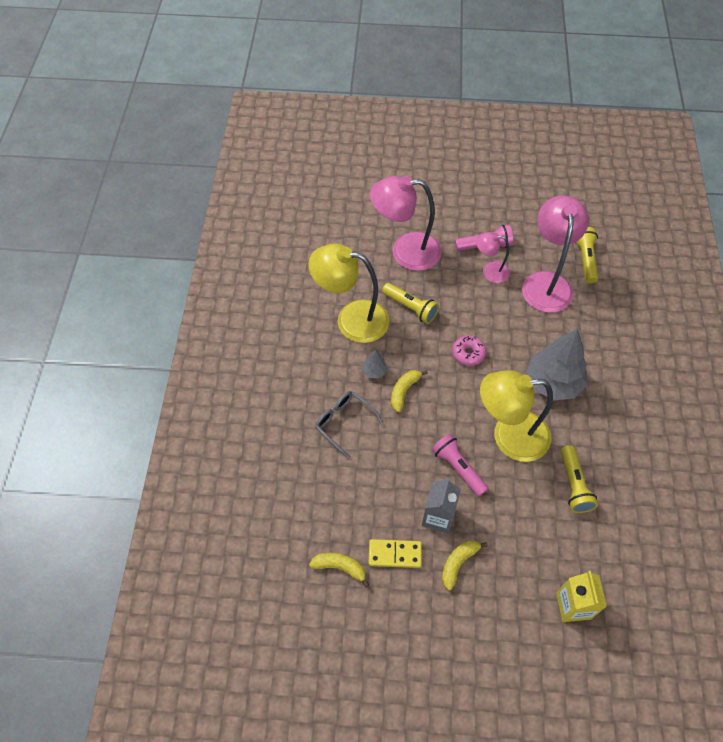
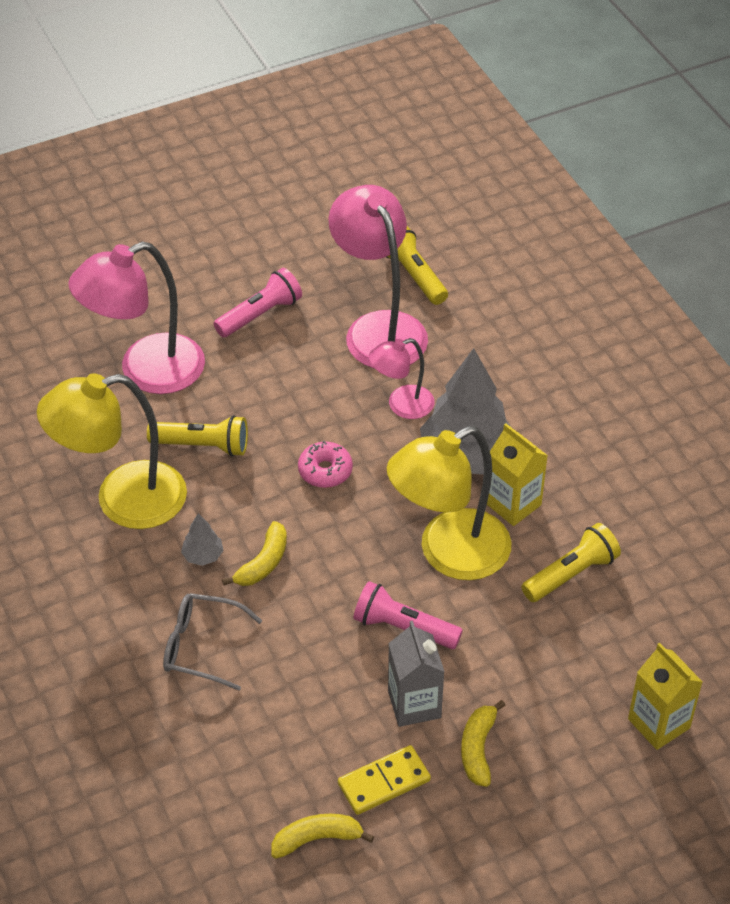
camera: 30 degrees left, 10 degrees down
(404, 391) = (263, 563): yellow banana -> yellow banana turned 150 degrees counterclockwise
(490, 271) = (289, 347): pink lamp -> pink lamp (401, 405)
(563, 424) = (513, 504): none -> yellow carton
(573, 485) = (571, 574): yellow flashlight -> yellow flashlight turned 90 degrees counterclockwise

